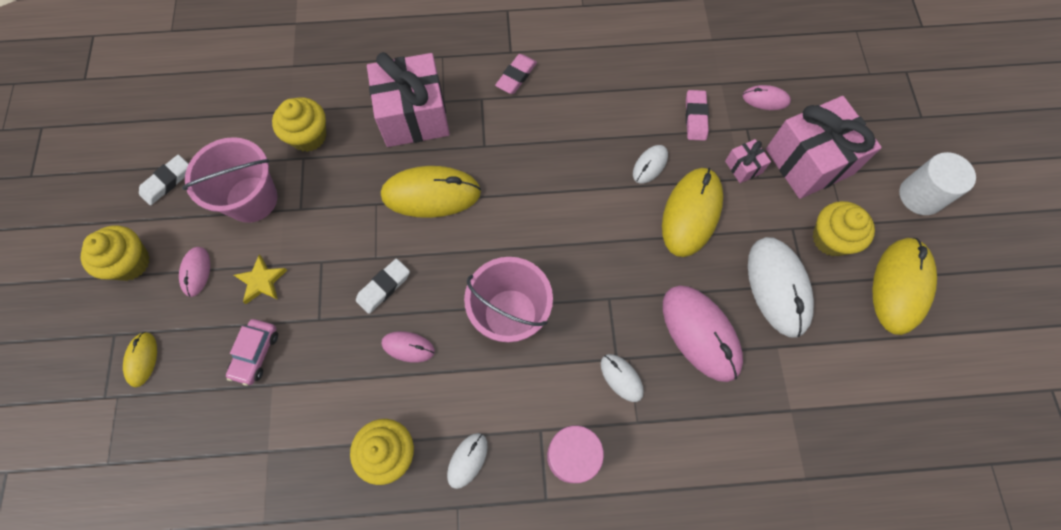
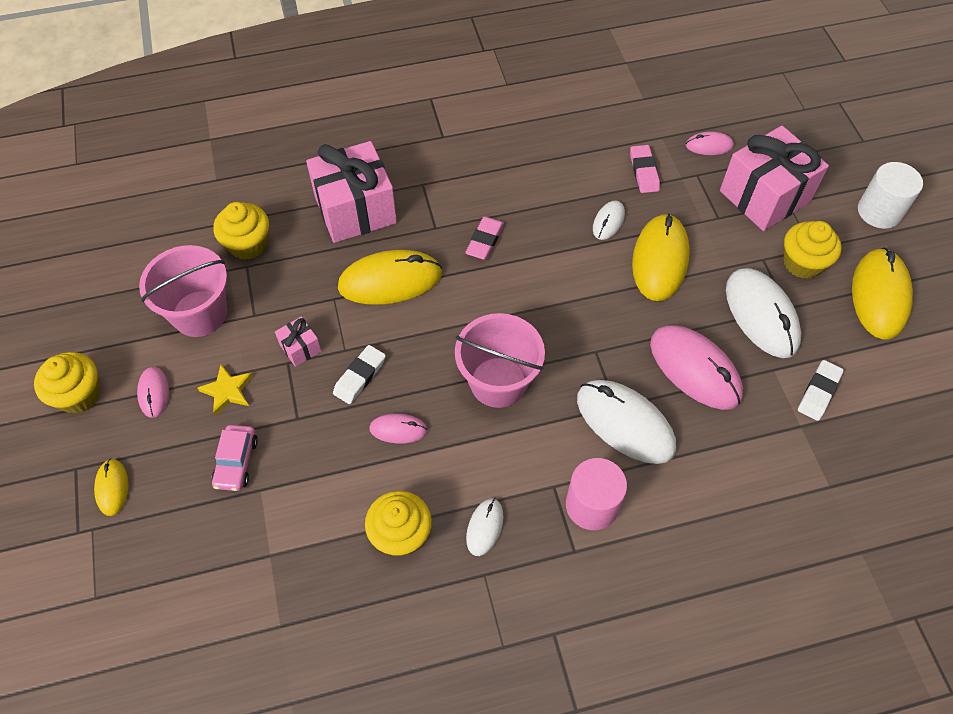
camera: 10 degrees left, 10 degrees down
(167, 182) = (103, 310): white eraser -> white eraser (818, 392)
(516, 76) = (454, 158): pink eraser -> pink eraser (485, 240)
(621, 378) = (625, 423): white mouse -> white mouse, size x1.98
(743, 167) = (702, 210): pink gift -> pink gift (300, 348)

